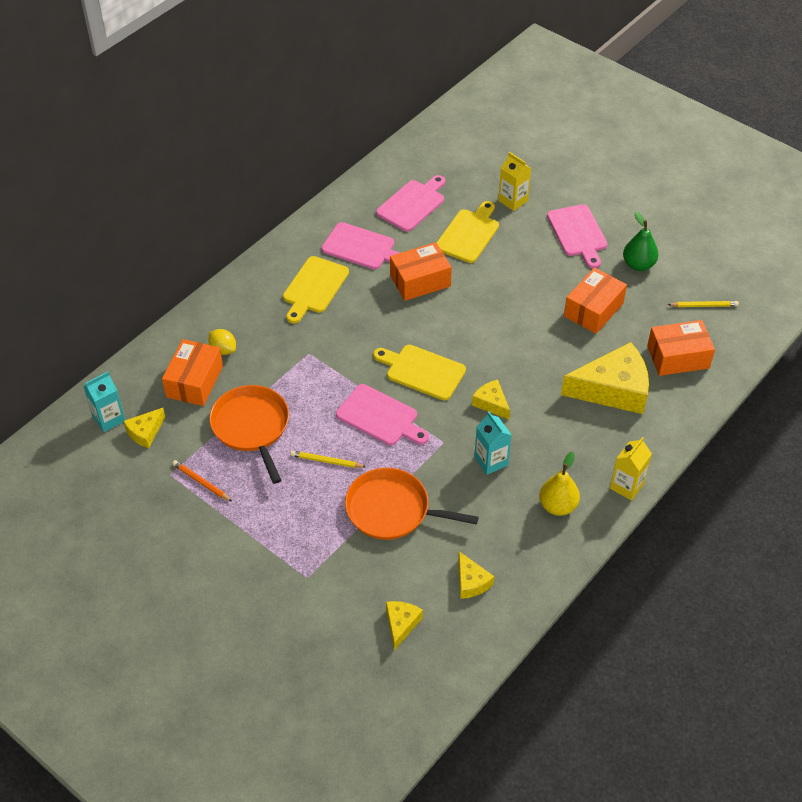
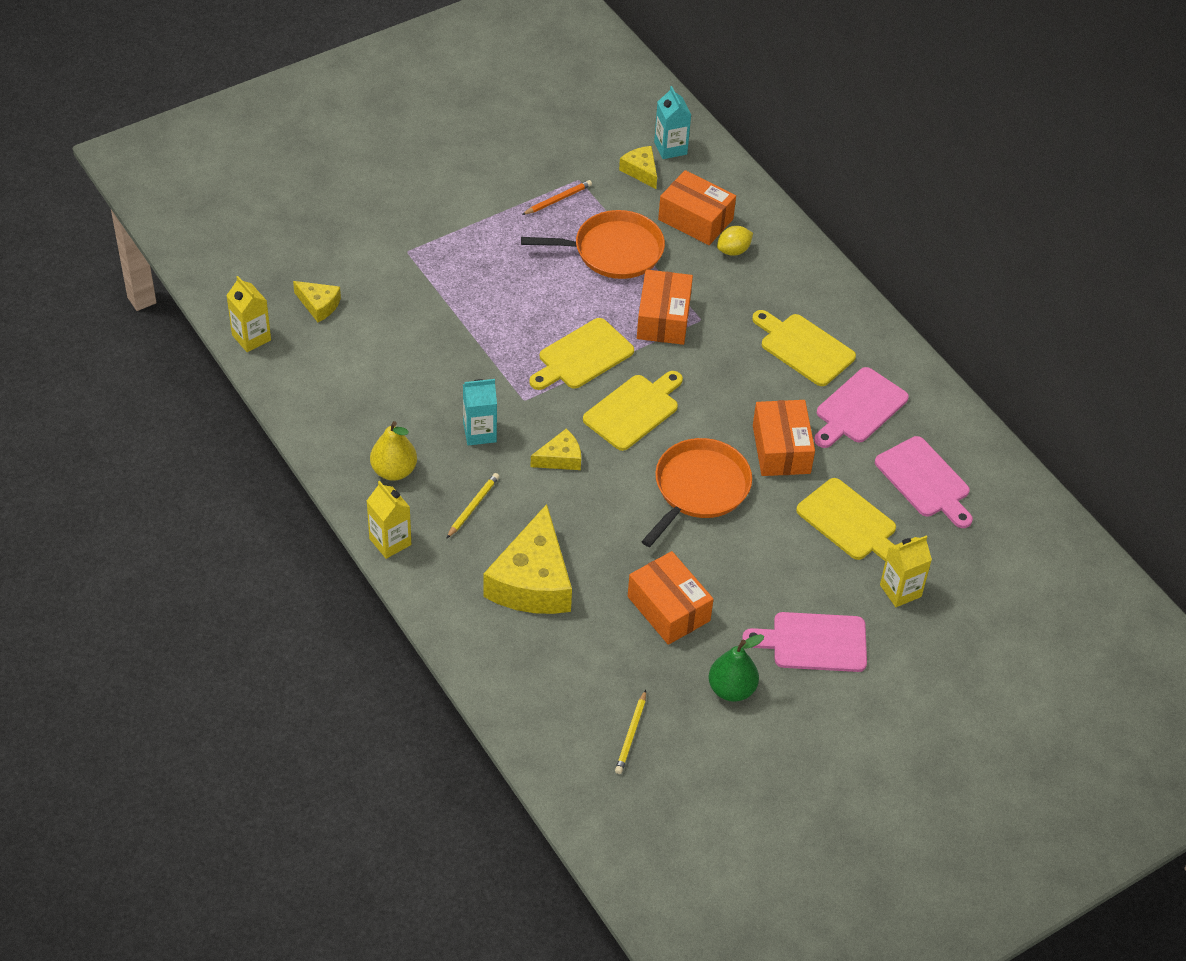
camera: 105 degrees right, 0 degrees up
(326, 461) = (541, 298): yellow pencil -> yellow pencil (473, 506)
(380, 417) = (582, 356): pink cutting board -> yellow cutting board
(392, 510) = (455, 333): orange pan -> orange pan (699, 488)
(463, 665) = (251, 337): none -> yellow carton
(471, 582) = (338, 370): yellow cheese -> none
(678, 357) = (555, 668): orange box -> orange box (663, 318)

